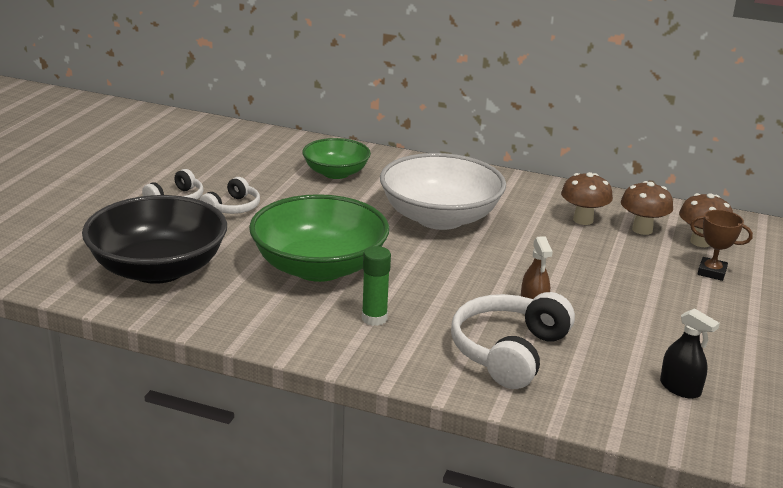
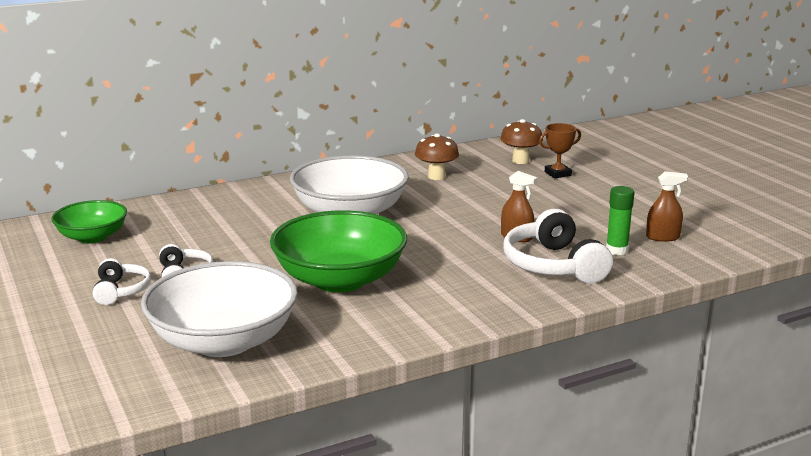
camera: 45 degrees left, 5 degrees down
(158, 269) = (223, 341): black bowl -> white bowl
(336, 173) = (212, 218): green bowl -> green bowl (92, 237)
(374, 318) = (443, 289): green glue stick -> green glue stick (617, 250)
(642, 230) = (478, 167): brown mushroom -> none
(680, 388) = (662, 237): black spray bottle -> brown spray bottle

